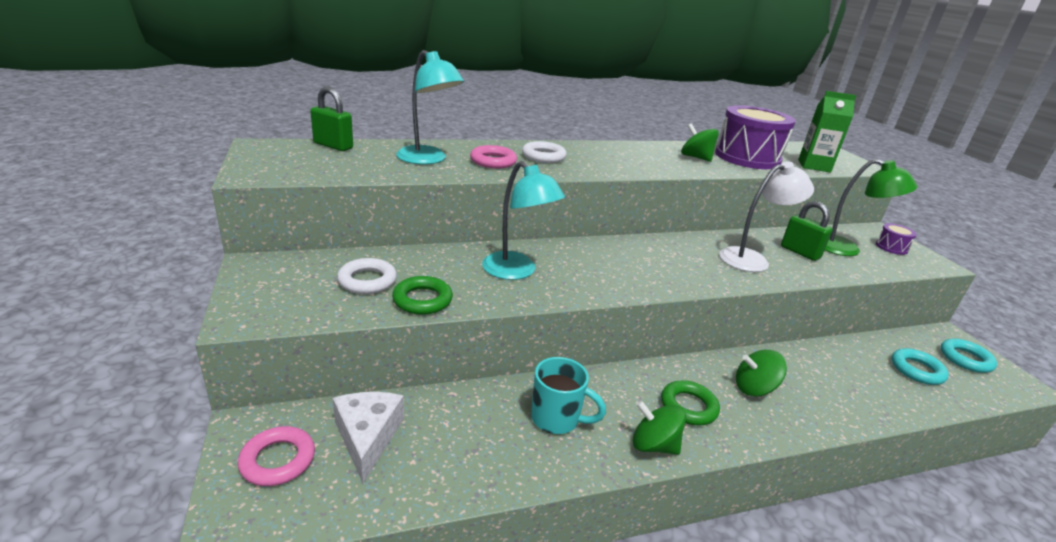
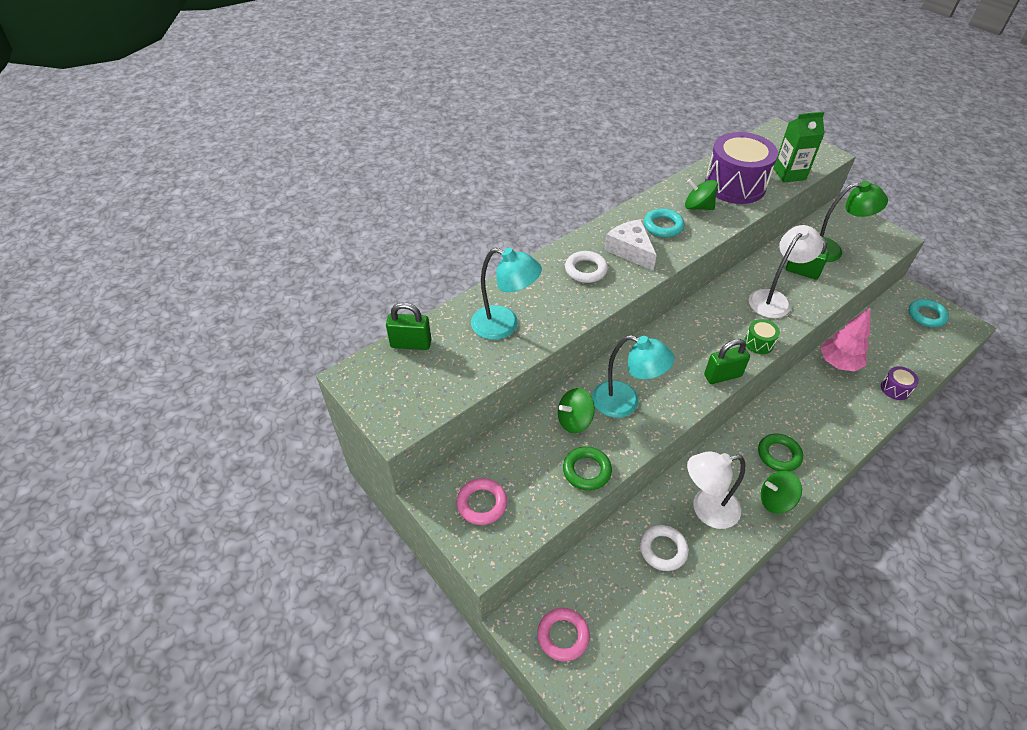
camera: 20 degrees left, 20 degrees up
(367, 281) = (531, 470): white ring -> white ring (663, 549)
(367, 437) = (602, 588): white cheese -> white cheese (630, 250)
(493, 161) = (555, 300): pink ring -> pink ring (482, 503)
(557, 419) = (706, 509): turquoise mug -> white lamp
(645, 288) = (722, 376): none -> green padlock
(708, 280) = (759, 343): none -> green drum
(754, 388) = (810, 415): green spinning top -> green spinning top (574, 421)
(820, 359) = (838, 363): none -> pink tree
(891, 247) = (860, 231): purple drum -> purple drum (895, 389)
(917, 370) = (900, 343): turquoise ring -> turquoise ring (663, 226)

